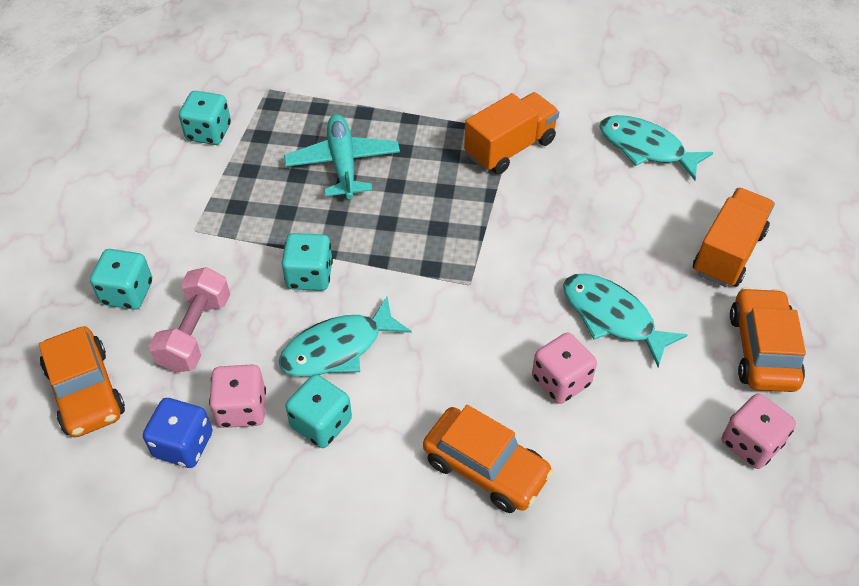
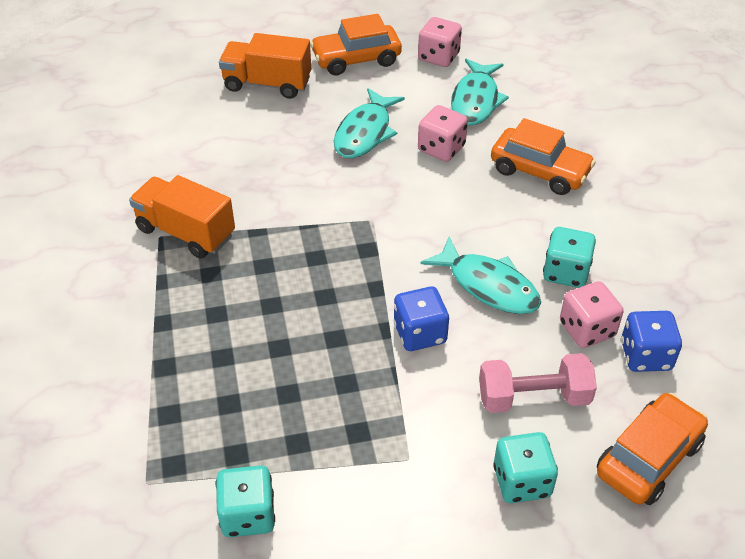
camera: 110 degrees left, 5 degrees down
(309, 276) = (420, 333): turquoise dice -> blue dice
(343, 164) = (255, 358): turquoise plane -> none
(485, 467) = (540, 171): orange car -> orange car turned 105 degrees clockwise
(646, 148) = (156, 143): turquoise fish -> turquoise fish (476, 100)

